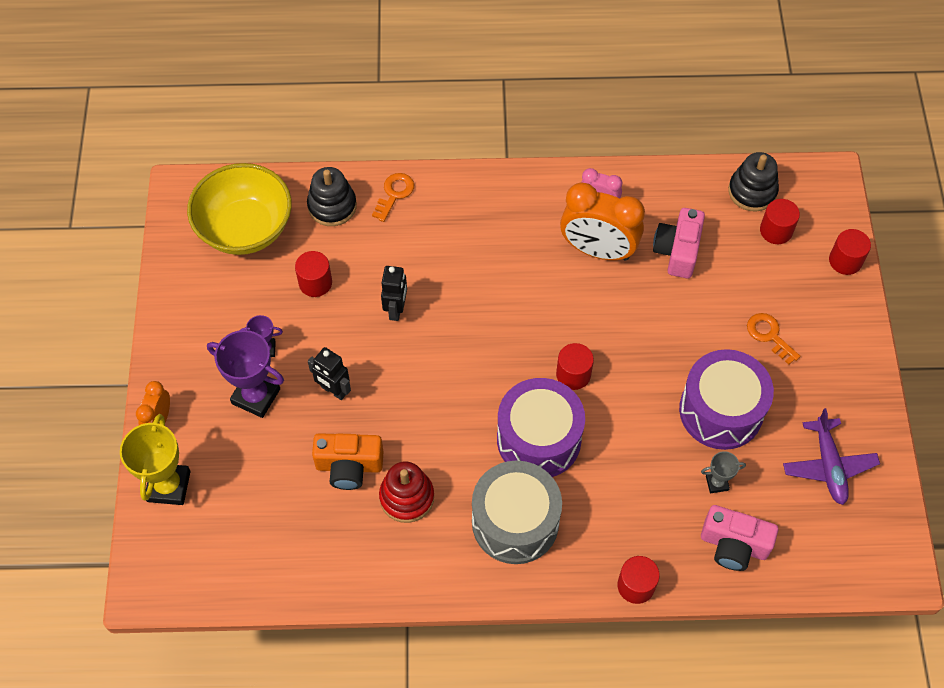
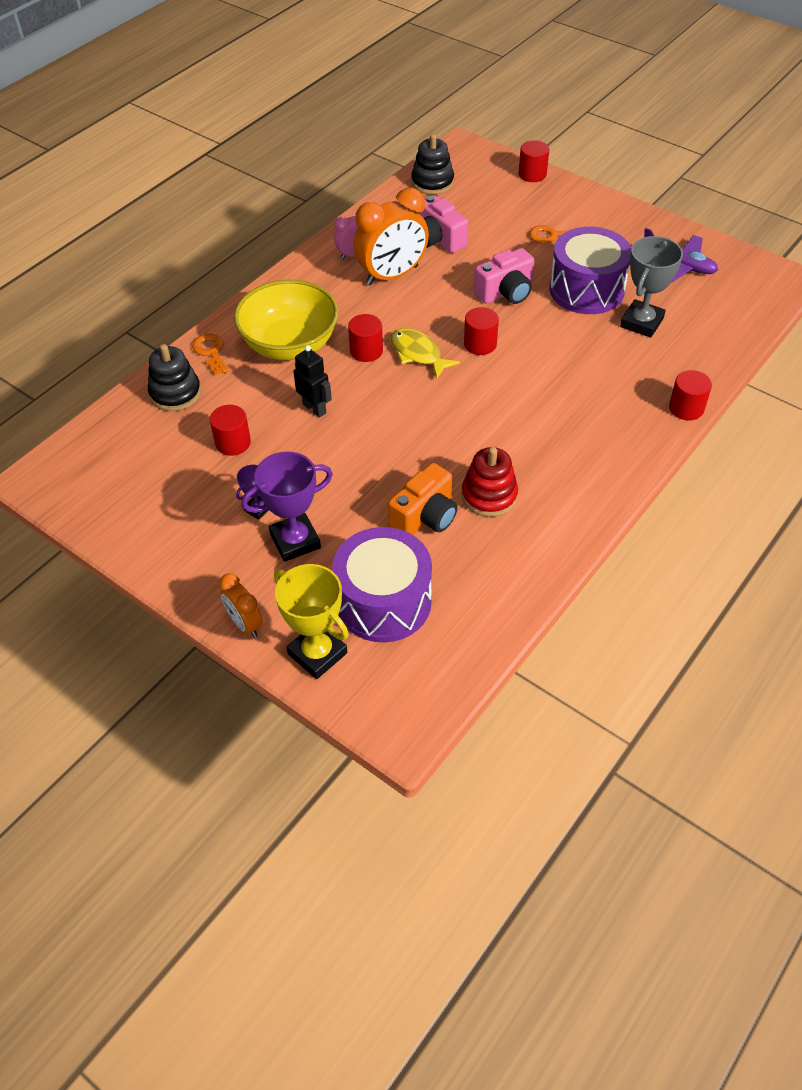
camera: 50 degrees left, 10 degrees down
(245, 228) = (127, 458): yellow bowl -> yellow bowl (290, 345)
(333, 390) = (345, 487): black robot -> none
(515, 522) = (572, 444): grey drum -> none
(520, 337) = (418, 354): none -> yellow fish
(539, 439) = (515, 392): purple drum -> purple drum (383, 602)
(717, 483) = (641, 322): grey trophy -> grey trophy, size x1.94
(733, 545) = (698, 341): pink camera -> pink camera (506, 292)
(776, 230) = (475, 189): red cylinder -> red cylinder (366, 351)

